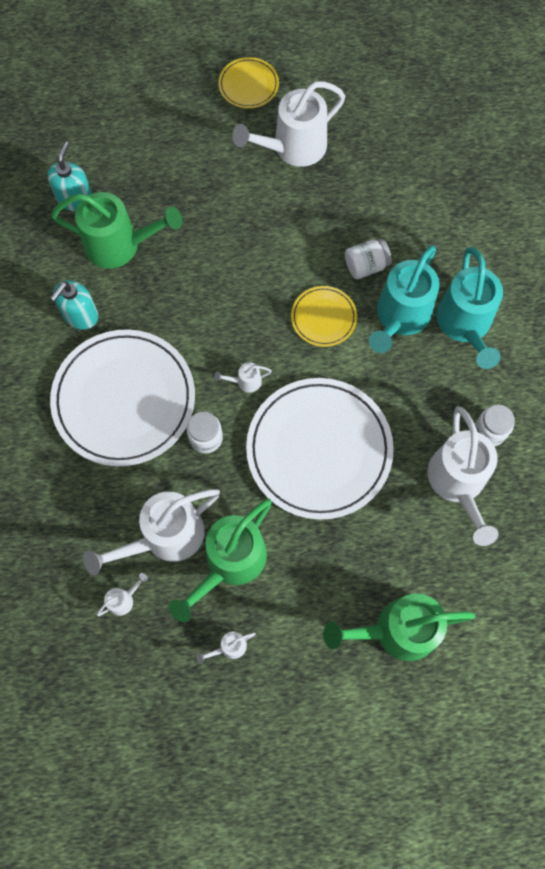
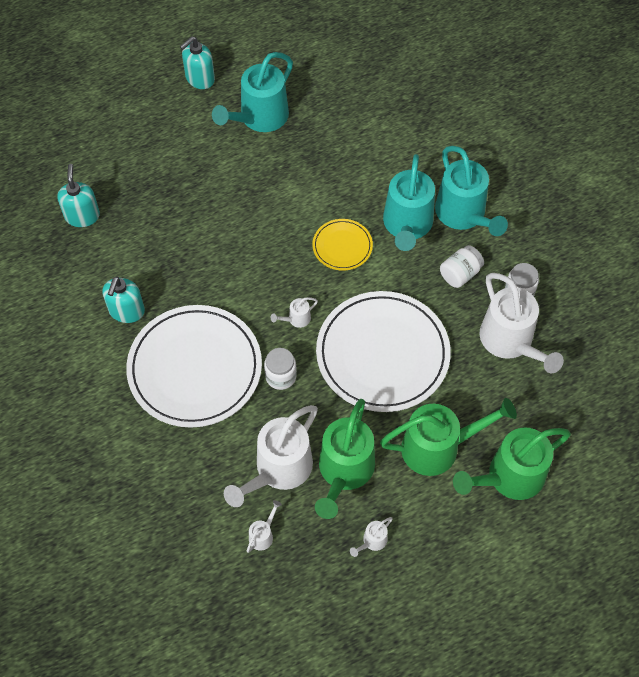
camera: 20 degrees left, 10 degrees down
(120, 245) = (139, 242): green watering can -> green watering can (439, 447)
(248, 85) = (200, 78): yellow plate -> turquoise soap dispenser
(292, 148) = (259, 118): white watering can -> turquoise watering can
(366, 266) = (361, 194): white jar -> white jar (460, 274)

